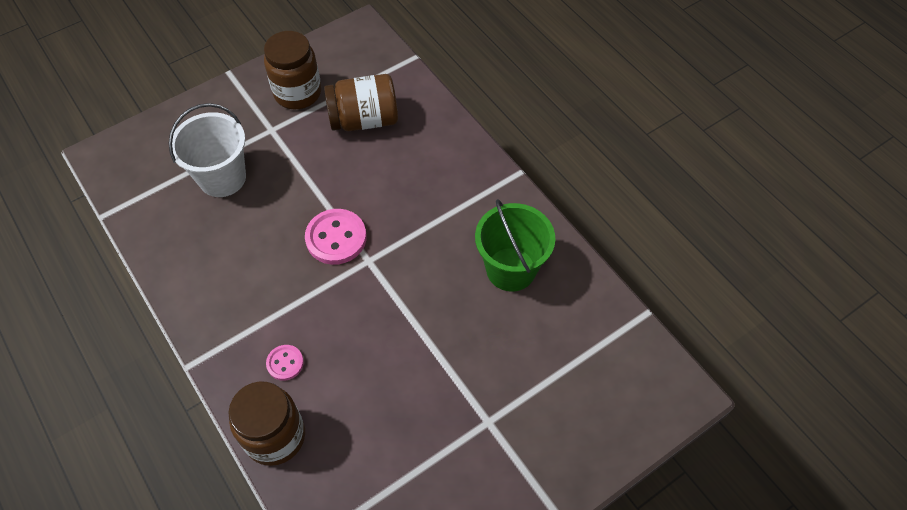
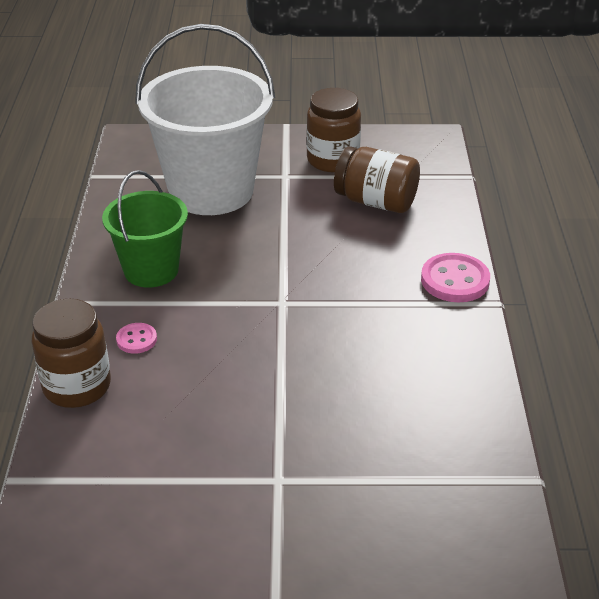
camera: 35 degrees right, 20 degrees down
(222, 178) = (211, 191): white bucket -> white bucket, size x1.71
(336, 238) = (268, 273): pink button -> pink button (455, 280)
(511, 269) = (415, 373): green bucket -> green bucket (151, 270)

